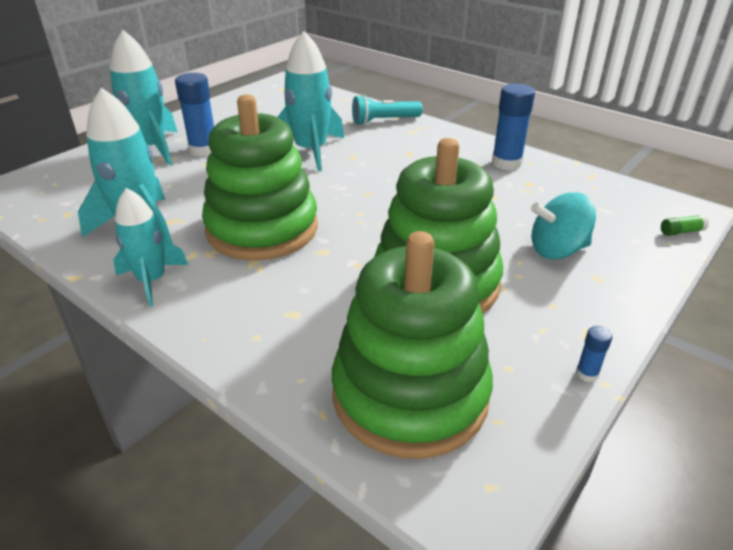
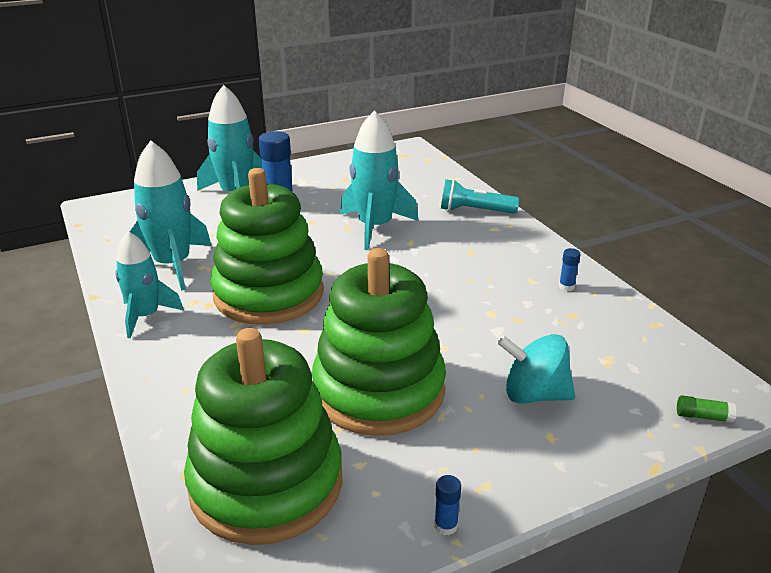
camera: 25 degrees right, 5 degrees down
(506, 163) = (566, 286): blue glue stick -> blue glue stick, size x0.46

